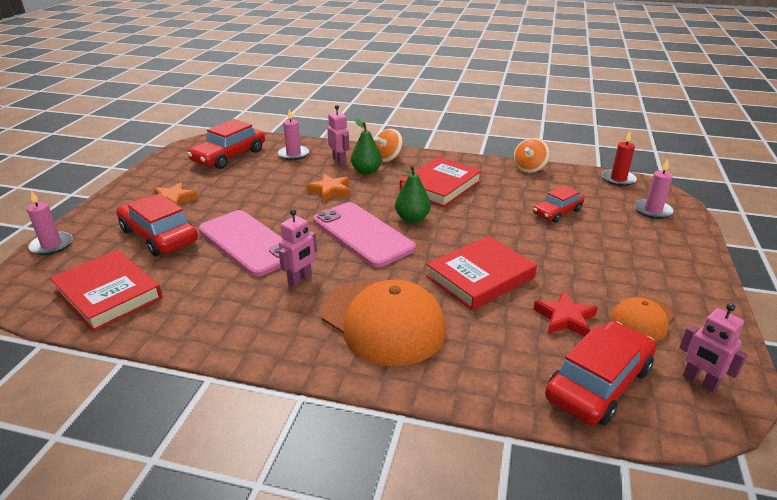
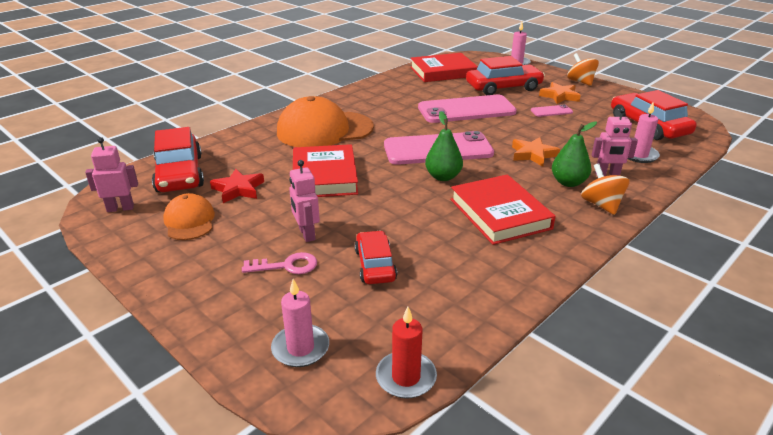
camera: 120 degrees right, 0 degrees up
(221, 198) = (551, 111): none -> pink phone
(300, 279) = (400, 117): pink robot -> pink robot (306, 234)
(529, 168) = (504, 303): orange spinning top -> orange spinning top (580, 82)
(609, 243) = (286, 266): none -> pink key

